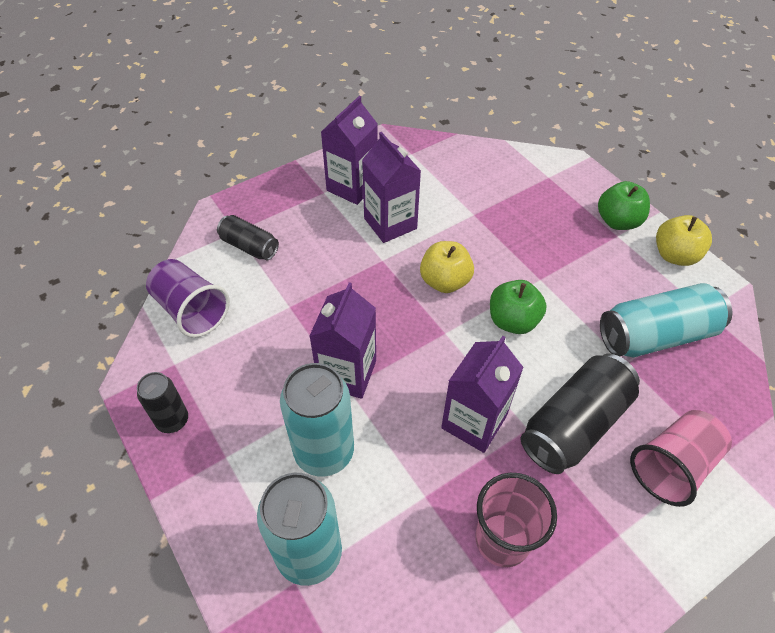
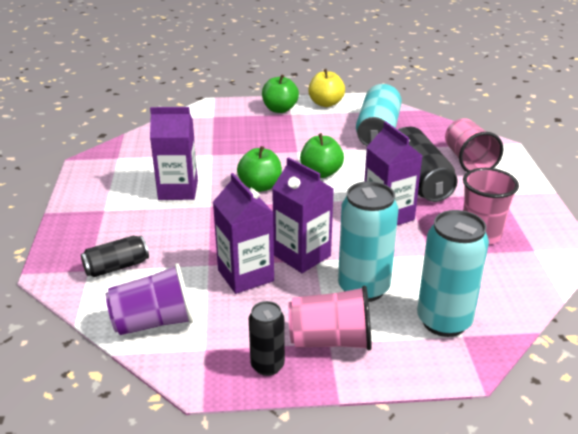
camera: 60 degrees left, 20 degrees down
(229, 456) = (330, 340): none -> pink cup
(352, 187) = (116, 194): purple carton -> purple carton (245, 275)
(445, 281) = (260, 186): yellow apple -> green apple

